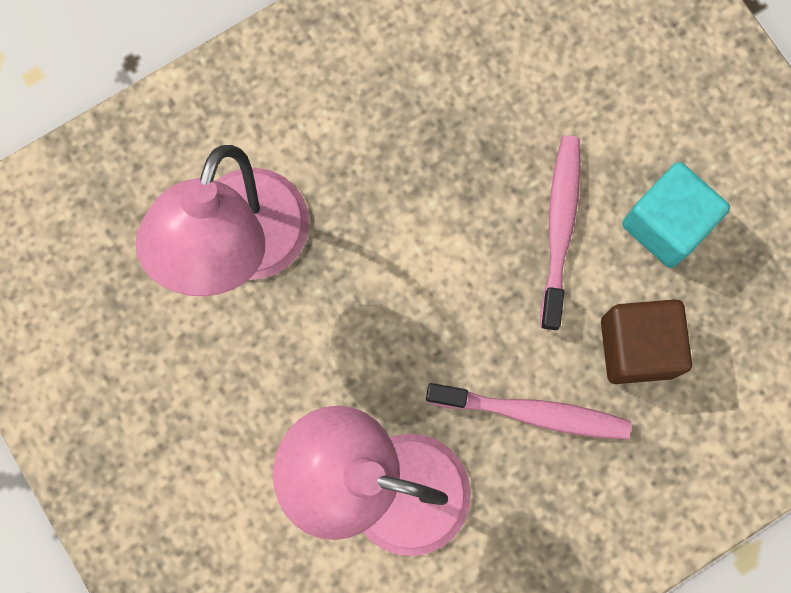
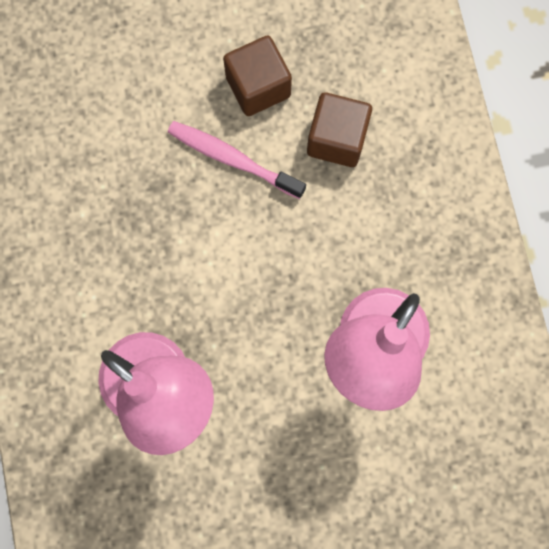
camera: 70 degrees left, 0 degrees up
(533, 413) = (357, 226): pink toothbrush -> none
(666, 224) = (258, 87): turquoise cube -> brown cube

